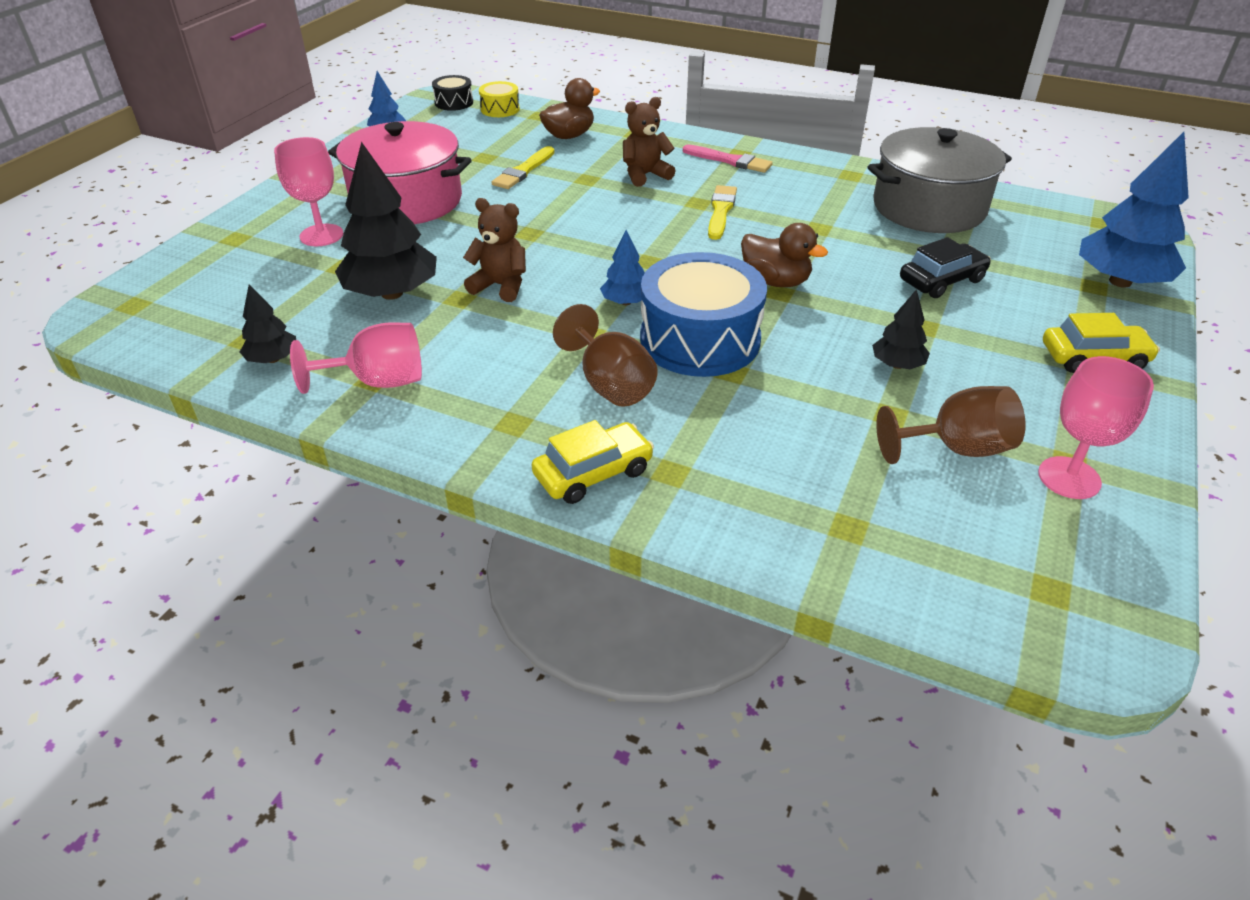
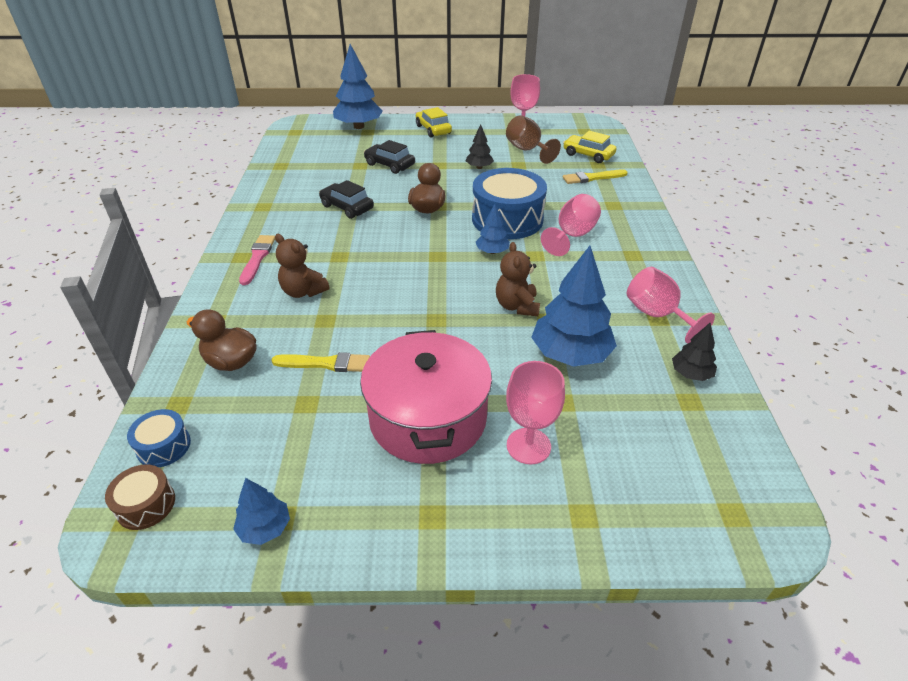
camera: 115 degrees left, 0 degrees up
(392, 293) = (570, 354): black tree -> blue tree
(454, 102) = (146, 505): black drum -> brown drum
(500, 109) = (164, 446): yellow drum -> blue drum
(593, 473) = (637, 223): yellow car -> yellow car (588, 155)
(610, 384) = (572, 236): brown goblet -> pink goblet
(721, 211) = (348, 244): yellow brush -> yellow brush (592, 178)
(816, 225) = (347, 207): none -> black car
(929, 207) = (301, 176): grey pot -> none

